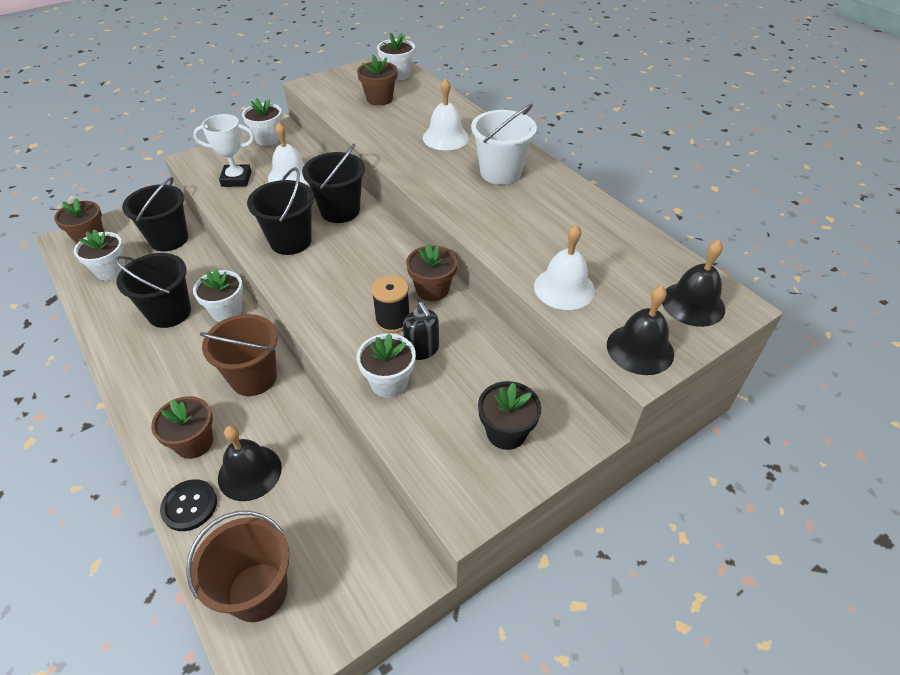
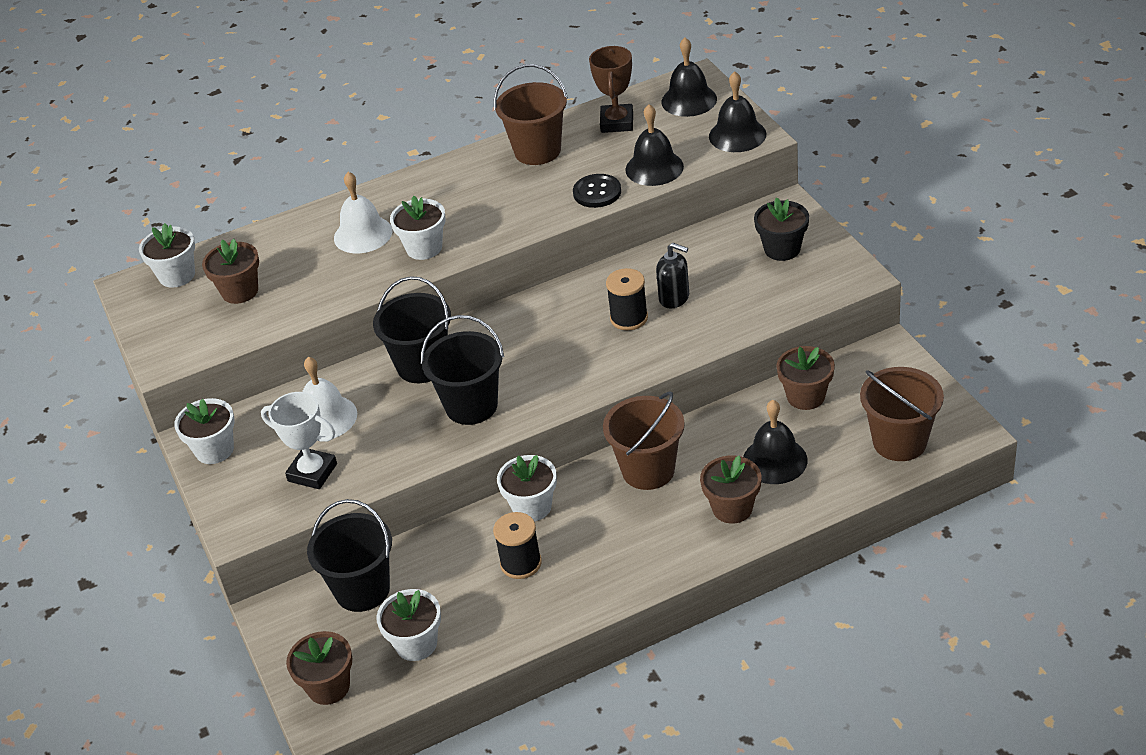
camera: 75 degrees left, 5 degrees down
(169, 312) = (521, 563): black bucket -> black spool
(189, 506) = (809, 500): black button -> black button (597, 192)
(236, 179) = (312, 472): white trophy -> white trophy turned 75 degrees counterclockwise
(389, 382) = (714, 320): white flower pot -> white flower pot (424, 248)
(422, 349) = (674, 298): black soap dispenser -> black soap dispenser turned 45 degrees clockwise
(432, 289) = (588, 289): brown flower pot -> brown flower pot (805, 396)
(500, 172) = (453, 195): white bucket -> none
(564, 288) = (654, 168): white bell -> black bell
(574, 210) = (537, 151): none -> brown bucket
(634, 255) = (617, 122): none -> brown trophy

